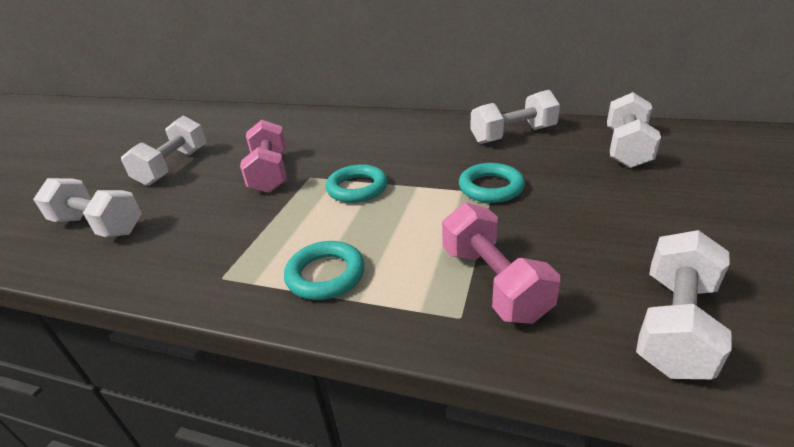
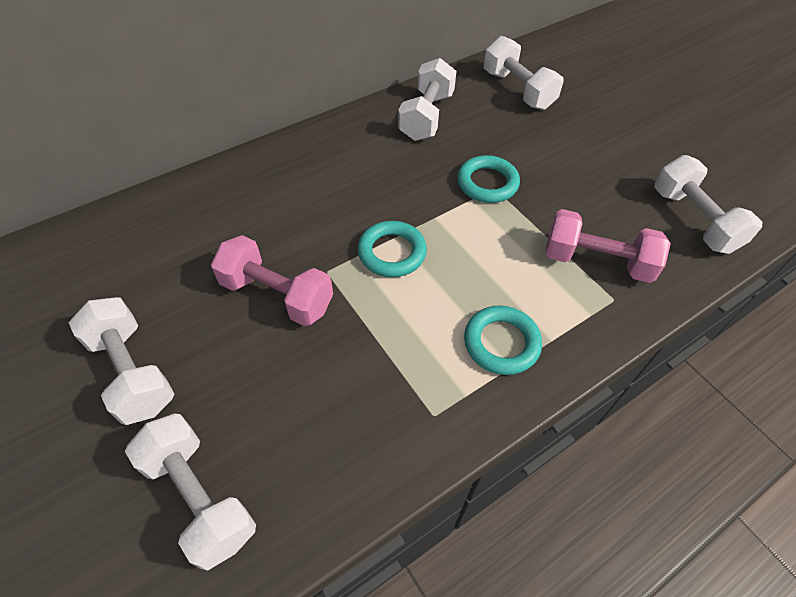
camera: 55 degrees left, 20 degrees up
(99, 225) = (200, 497): white dumbbell -> white dumbbell turned 75 degrees clockwise

